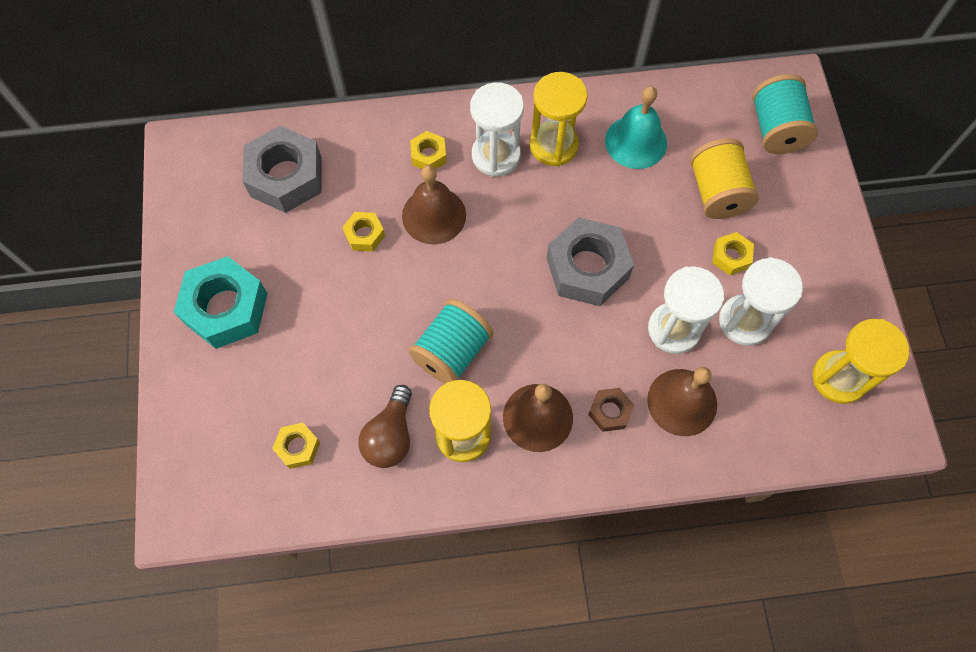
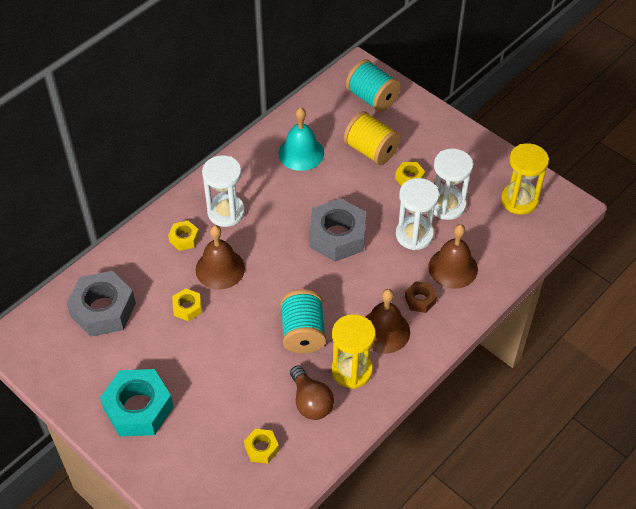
camera: 40 degrees left, 15 degrees down
(554, 145) = (255, 185): yellow hourglass -> none

